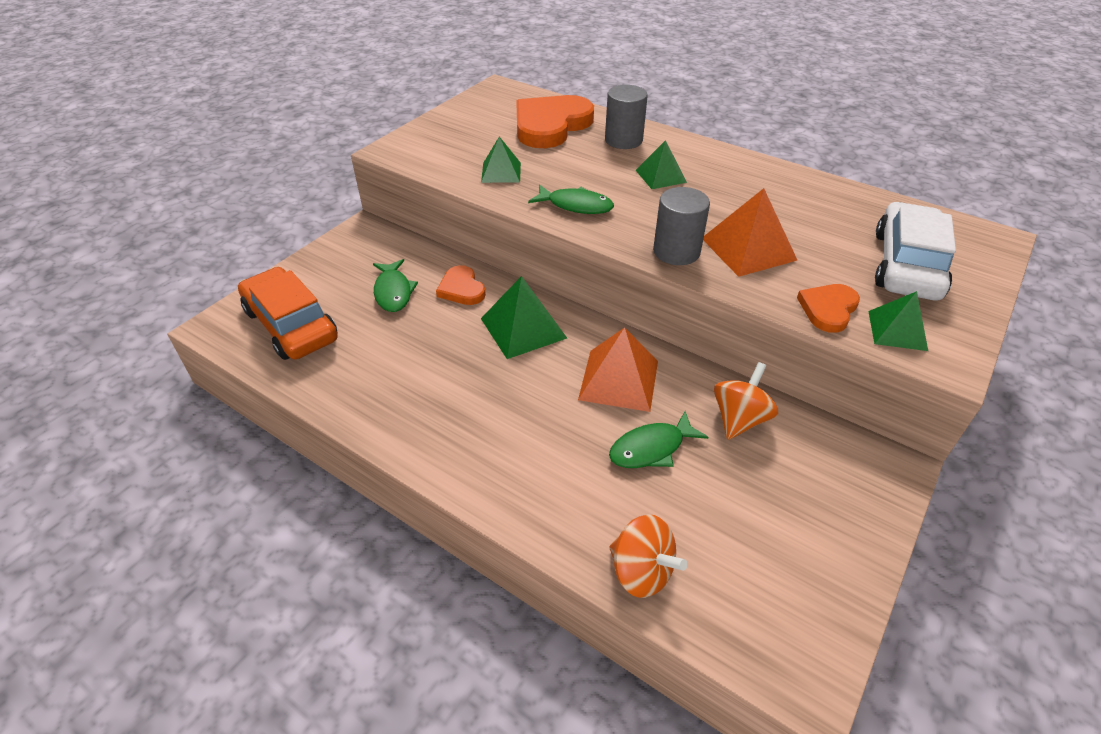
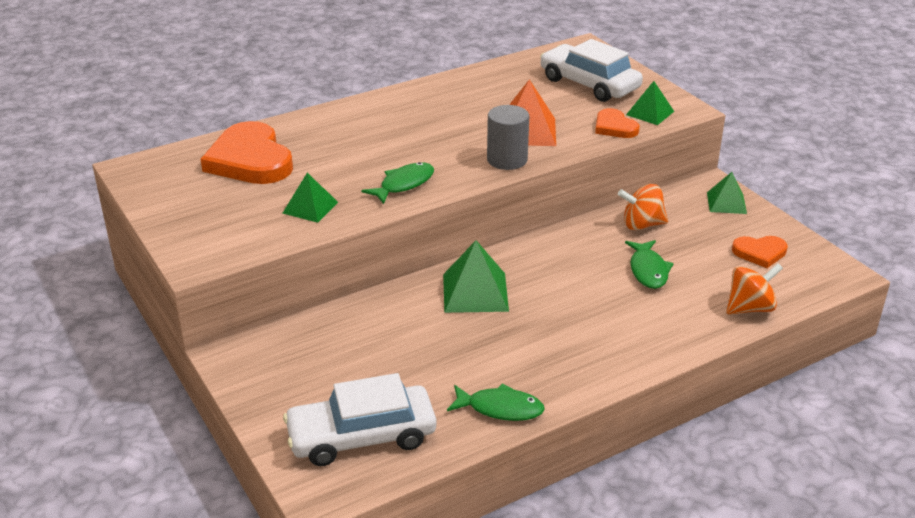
camera: 65 degrees left, 10 degrees down
(291, 325) = (361, 436): orange car -> white car
(393, 292) = (362, 357): green fish -> green fish (500, 408)
(461, 289) = (392, 313): orange heart -> orange heart (760, 253)
(618, 380) = (570, 263): orange pyramid -> none
(623, 140) = (319, 132): grey cylinder -> none
(661, 176) = (396, 133): green pyramid -> green pyramid (726, 203)
(739, 419) = (642, 225): orange spinning top -> orange spinning top turned 60 degrees counterclockwise

